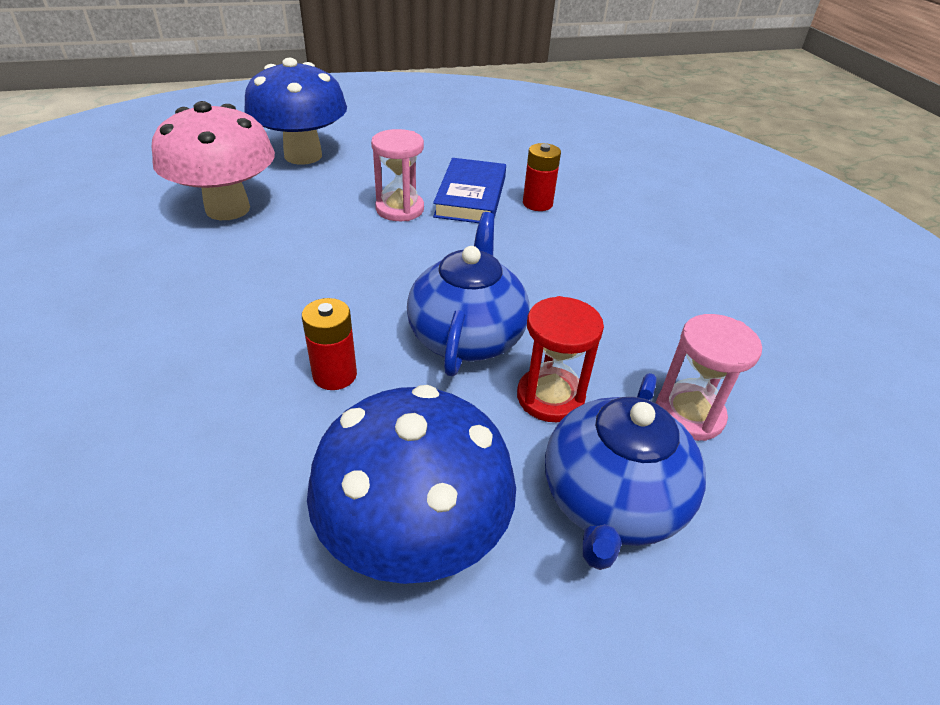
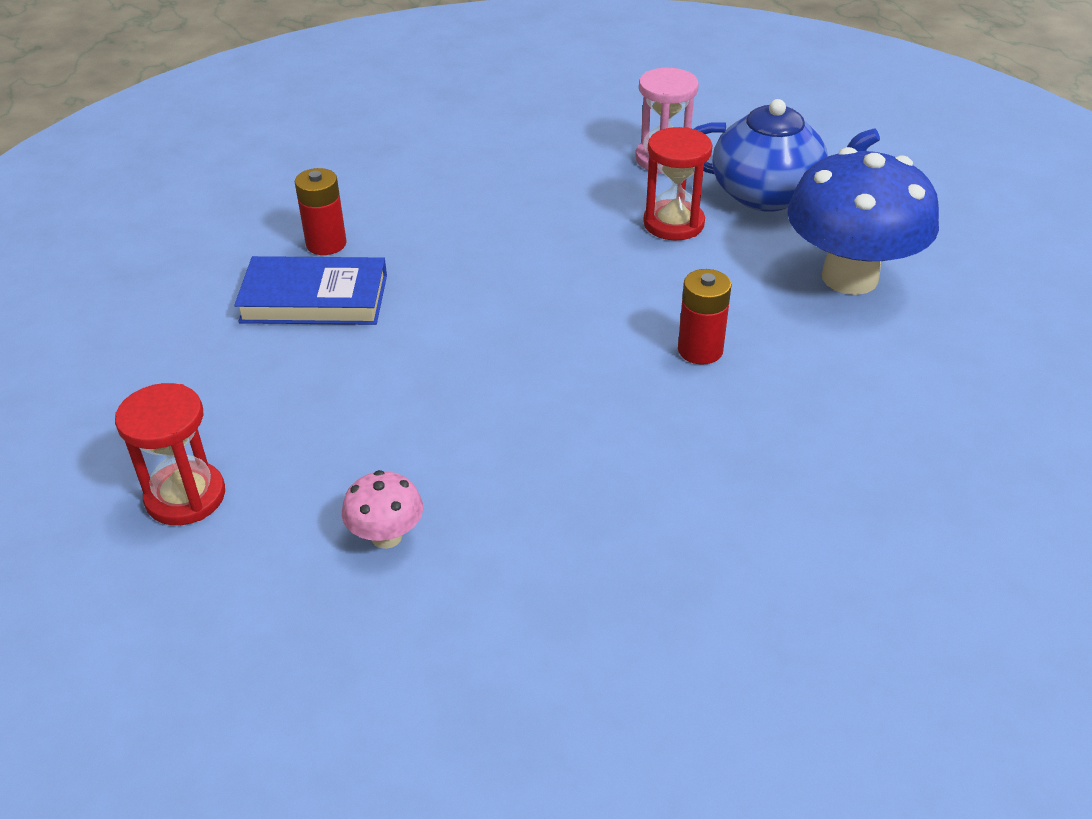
camera: 95 degrees left, 0 degrees up
(227, 209) = (386, 536): pink mushroom -> pink mushroom, size x0.44
(303, 156) = (185, 496): blue mushroom -> red hourglass
(400, 209) = (358, 357): pink hourglass -> none
(467, 336) = (609, 275): blue teapot -> none

